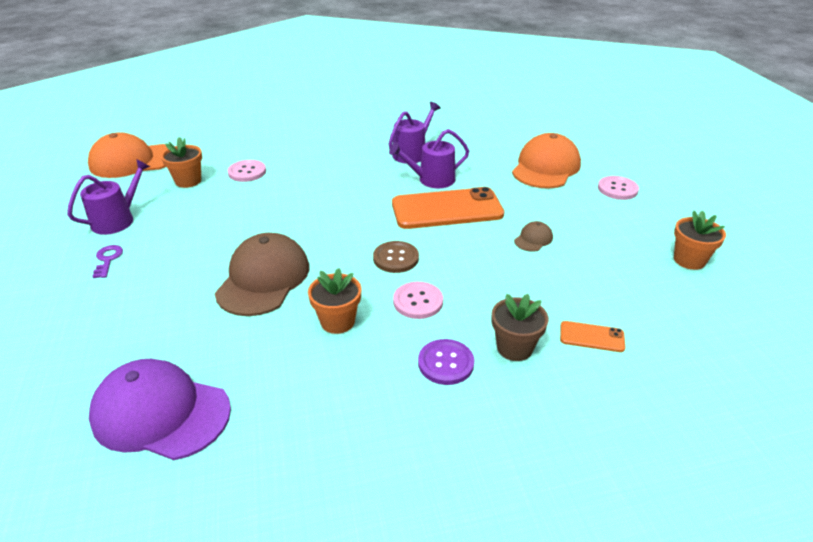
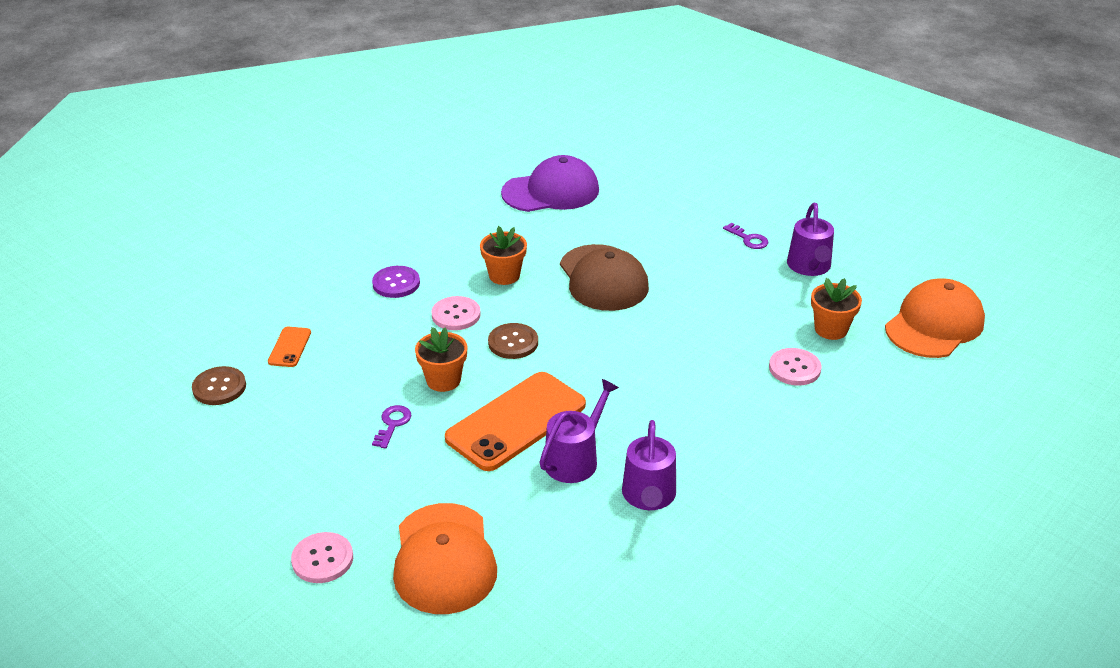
camera: 145 degrees right, 0 degrees up
(514, 348) = (350, 314): brown flower pot -> none
(533, 239) = (392, 424): brown cap -> purple key
(592, 337) = (290, 347): orange phone -> orange phone turned 60 degrees counterclockwise
(672, 324) = (219, 387): none -> brown button
(689, 260) = (208, 471): orange flower pot -> orange flower pot (443, 380)

